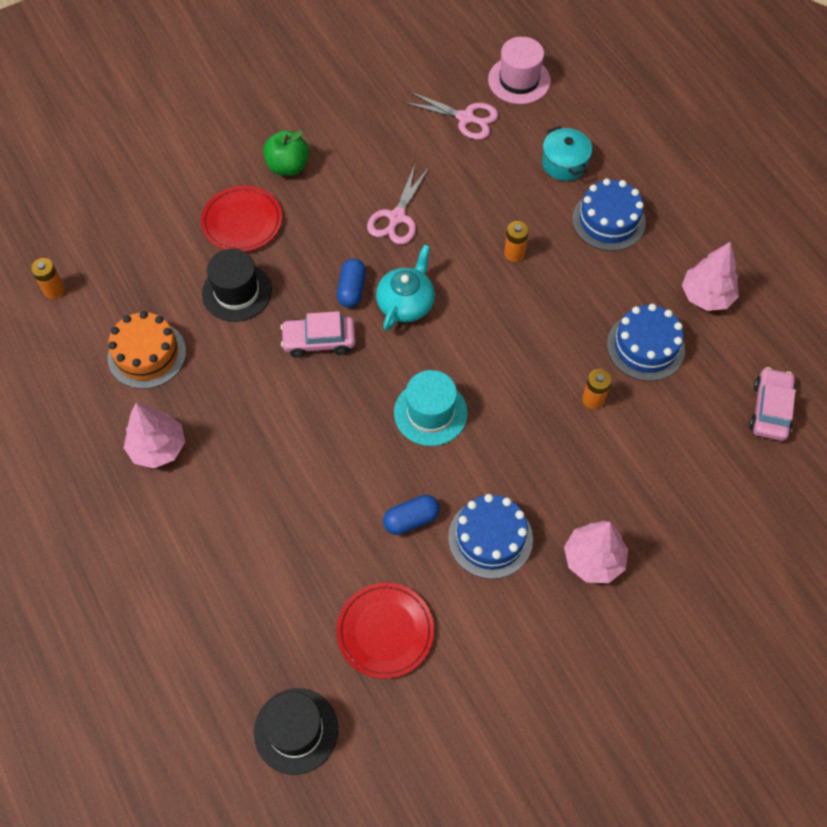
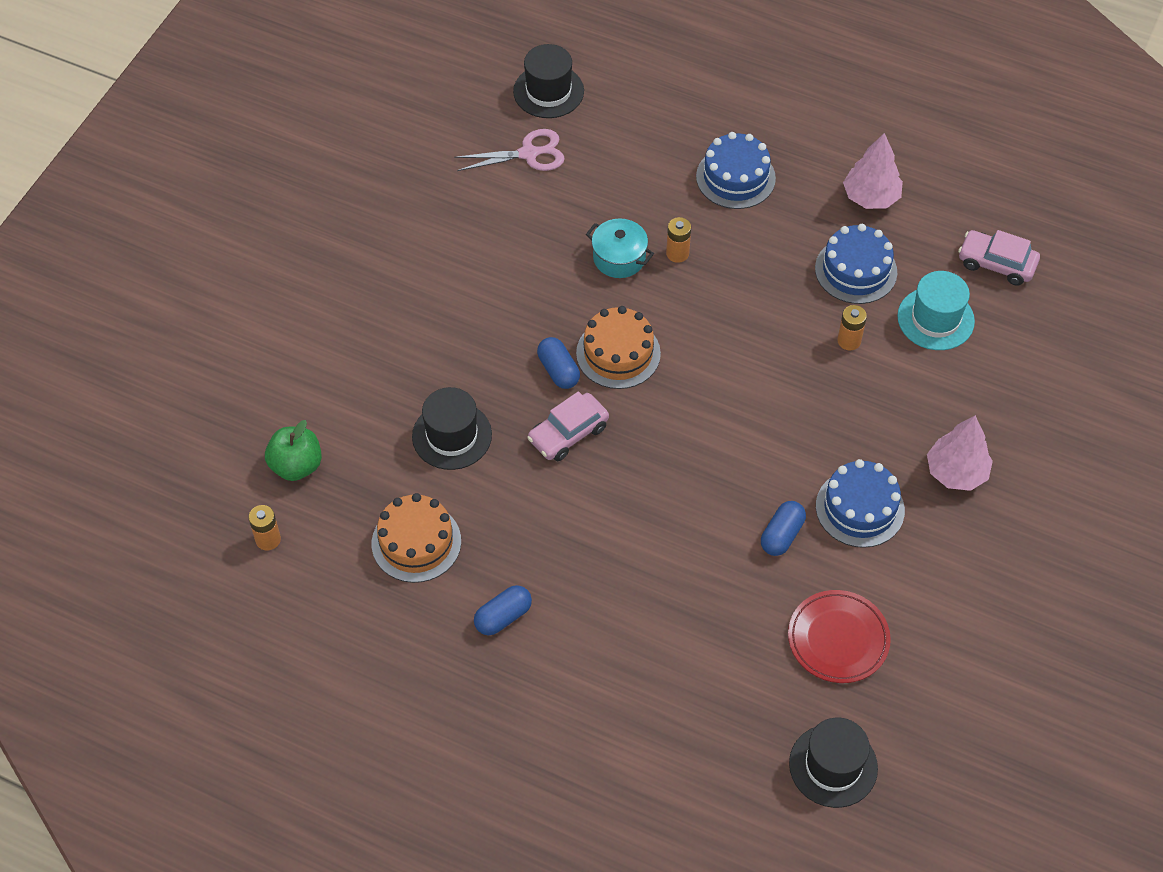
camera: 35 degrees left, 5 degrees down
(158, 447) = (503, 617): pink tree -> blue capsule
(242, 222) = (399, 369): red plate -> none
(288, 166) = (397, 292): green apple -> green apple (296, 465)
(397, 217) = (543, 281): pink scissors -> none
(406, 303) = (618, 353): turquoise teapot -> orange cake
(430, 413) = (721, 436): turquoise hat -> turquoise hat (935, 319)
(519, 80) = (548, 91): pink hat -> black hat
(564, 163) = (654, 147): turquoise pot -> turquoise pot (619, 258)
(770, 409) = (996, 263): pink car -> pink car turned 45 degrees counterclockwise

